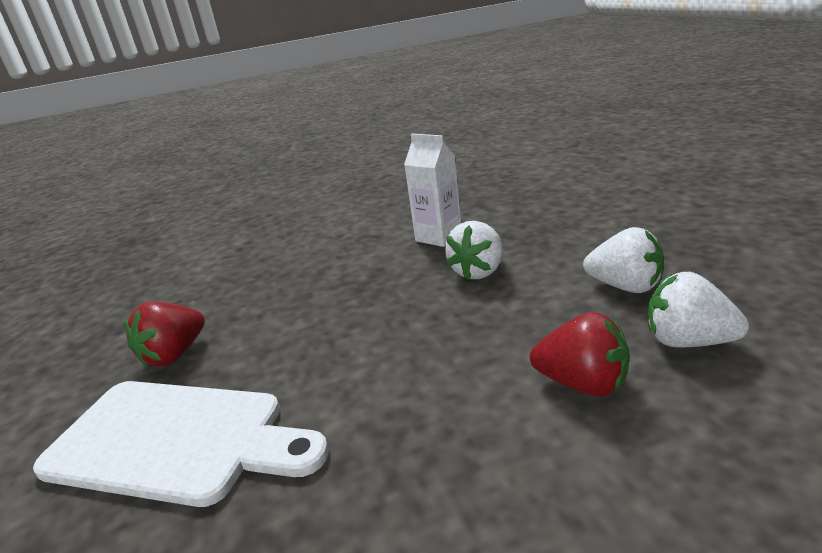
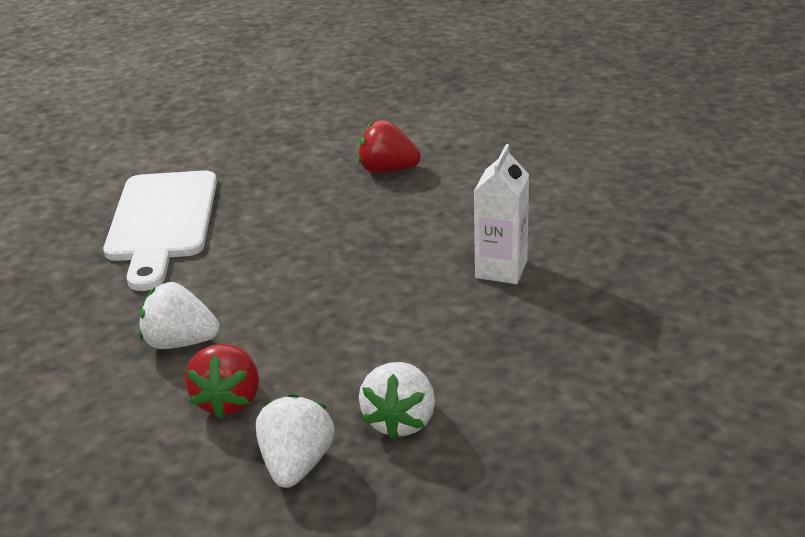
camera: 70 degrees right, 5 degrees up
(175, 354) = (258, 182): red strawberry -> red strawberry (387, 170)
(478, 271) = (420, 313): white strawberry -> white strawberry (180, 342)

